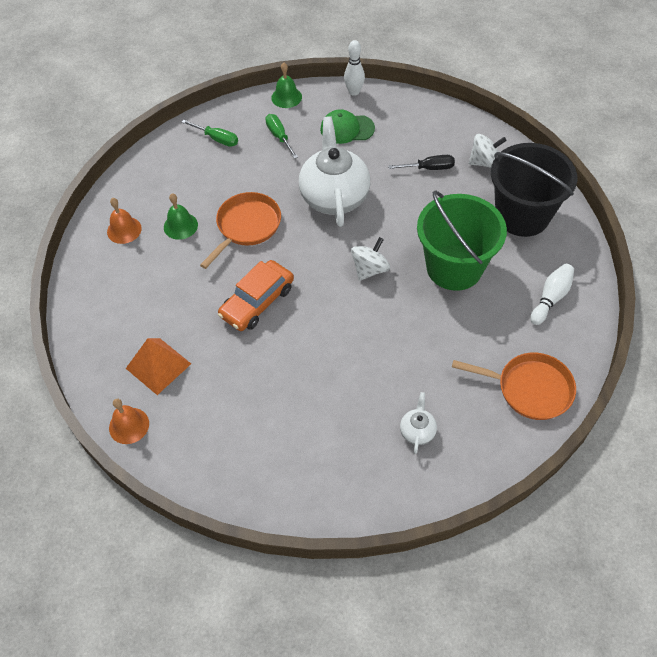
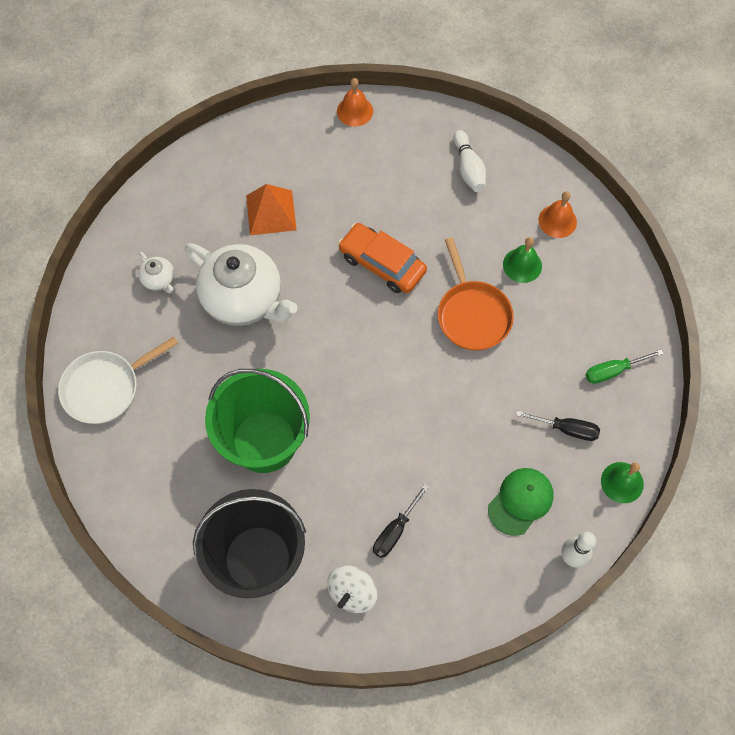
camera: 130 degrees right, 10 degrees up
(158, 366) = (388, 159): orange pyramid -> orange pyramid (271, 212)
(257, 302) = (382, 263): orange car -> orange car turned 45 degrees counterclockwise
(279, 137) = (566, 429): green screwdriver -> black screwdriver
(334, 196) = (440, 413): white teapot -> white teapot (244, 299)
(370, 269) = (330, 372): white spinning top -> none
(529, 389) = (105, 387): orange pan -> white pan
(551, 298) = (156, 489): white bowling pin -> white bowling pin (468, 168)

